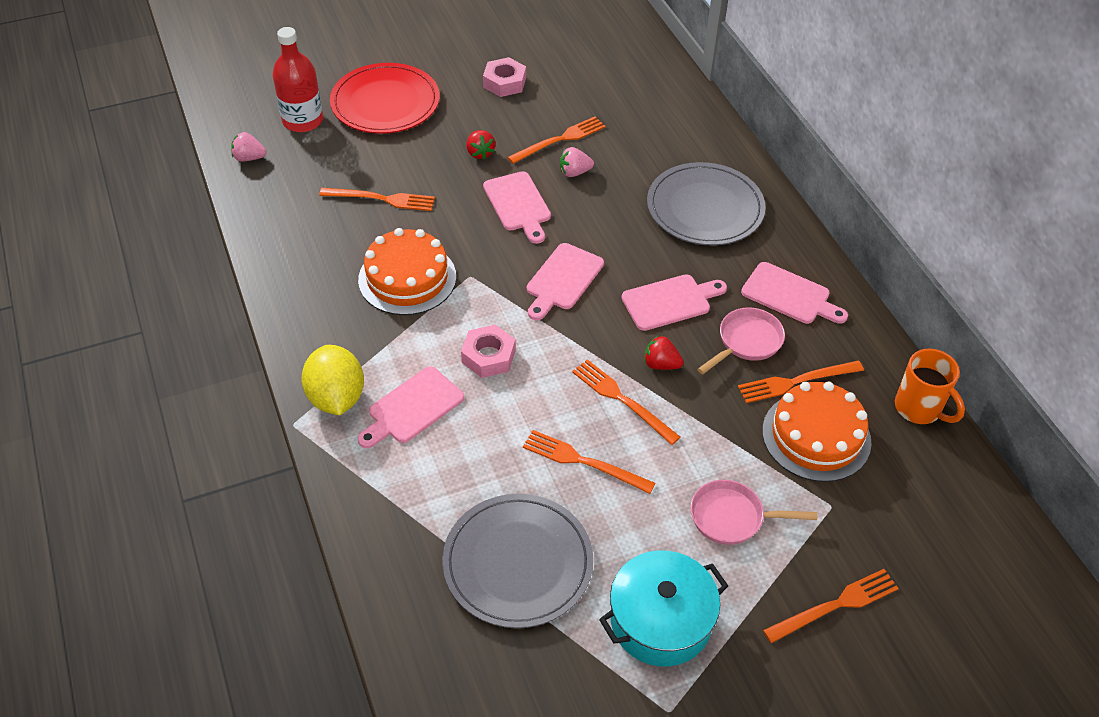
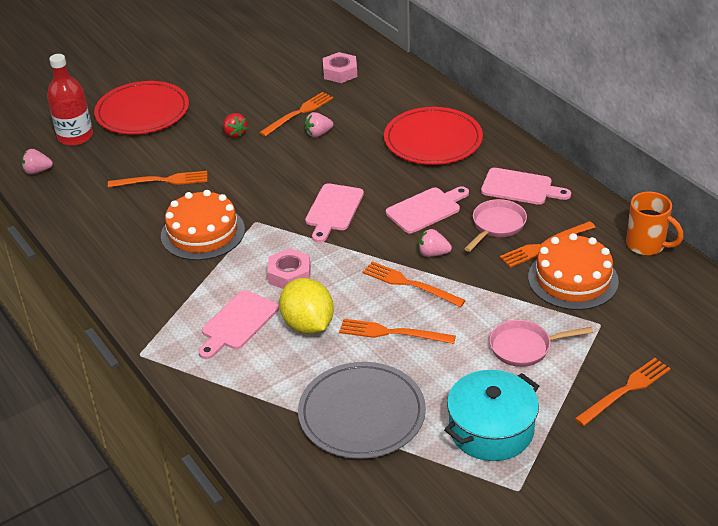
camera: 10 degrees left, 10 degrees down
(336, 398) = (170, 328): yellow lemon -> yellow lemon (308, 325)
(504, 82) = (239, 81): pink nut -> pink nut (340, 72)
(518, 204) = (279, 164): pink cutting board -> none
(661, 364) = (433, 254): red strawberry -> pink strawberry
(705, 208) = (433, 140): grey plate -> red plate

